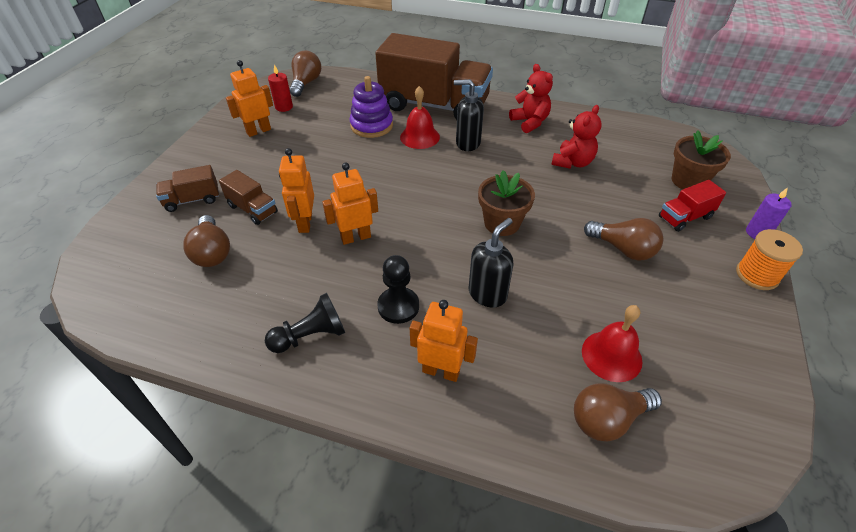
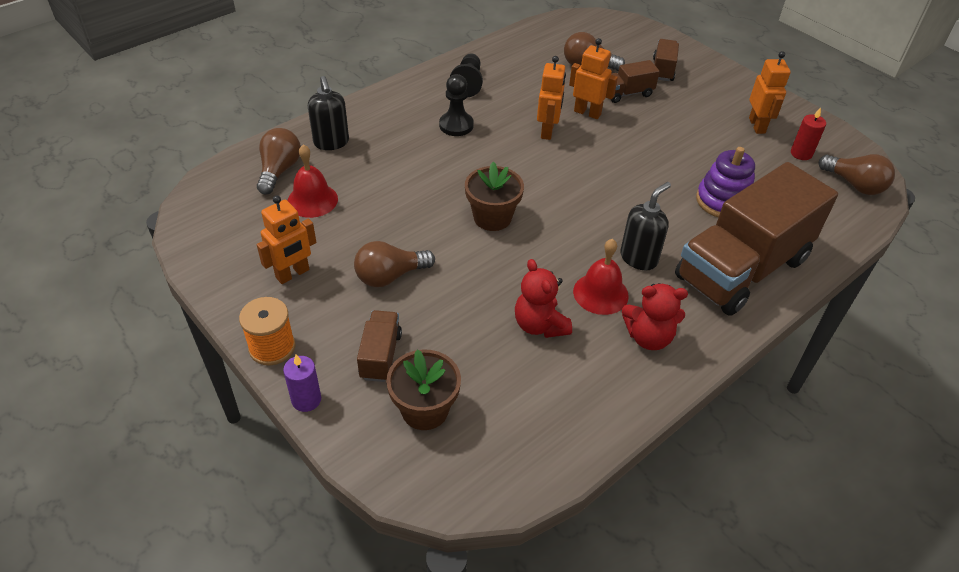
camera: 120 degrees right, 0 degrees up
(419, 137) = (676, 227): red bell -> red bell (600, 293)
(441, 371) = (386, 122): orange robot -> orange robot (293, 274)
(487, 294) = (425, 170): black soap dispenser -> black soap dispenser (331, 142)
(685, 217) = (380, 356): red truck -> brown truck

